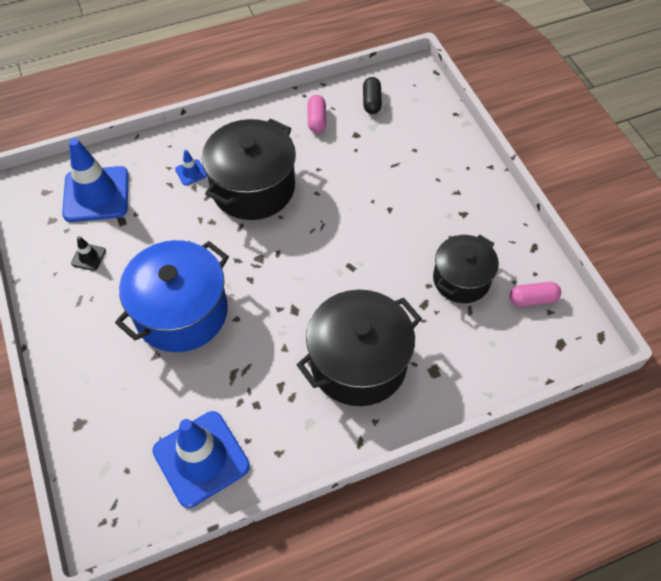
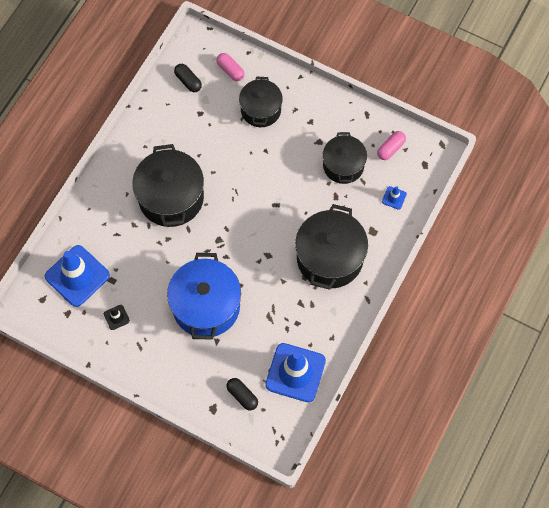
camera: 40 degrees left, 10 degrees up
(121, 436) = (242, 396): none -> black capsule
(191, 172) = (122, 216): blue traffic cone -> blue traffic cone (394, 198)
(317, 120) = (165, 120): pink capsule -> pink capsule (230, 70)
(420, 170) = (261, 110): none -> black pot

